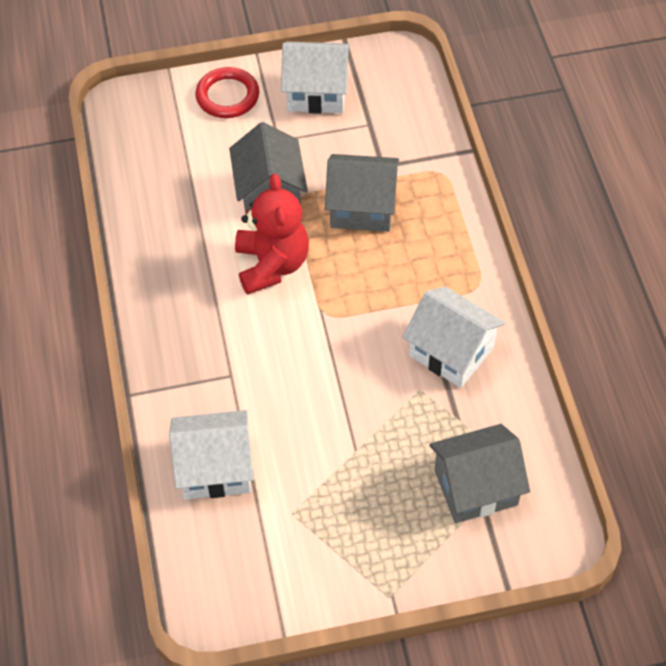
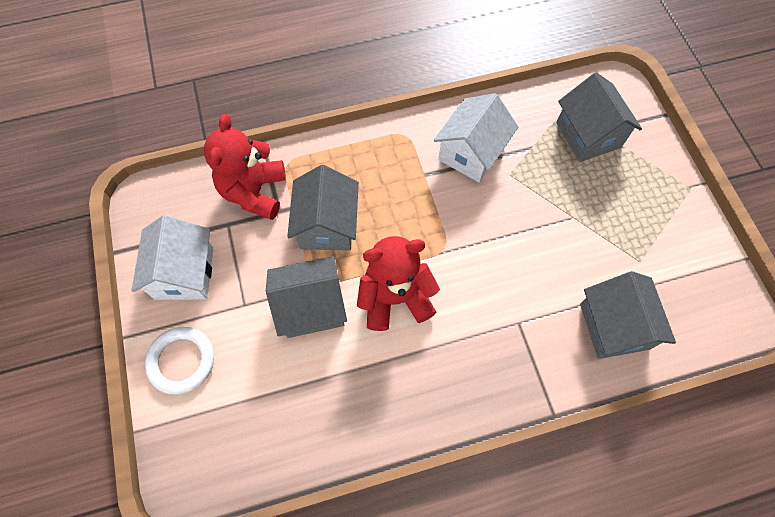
camera: 95 degrees left, 10 degrees up
(215, 468) = (614, 326): white house -> grey house
(227, 96) = (181, 361): red ring -> white ring
(406, 145) = (254, 192): none -> red teddy bear

